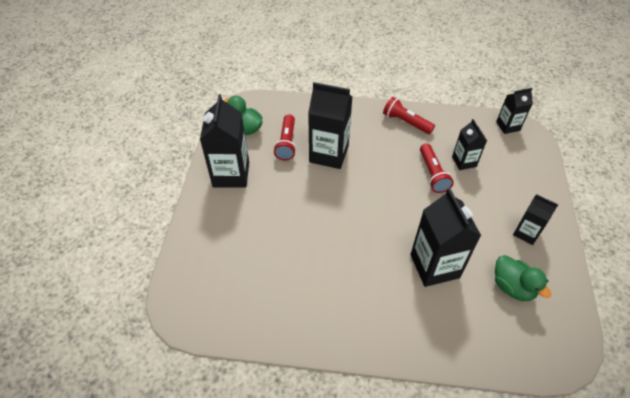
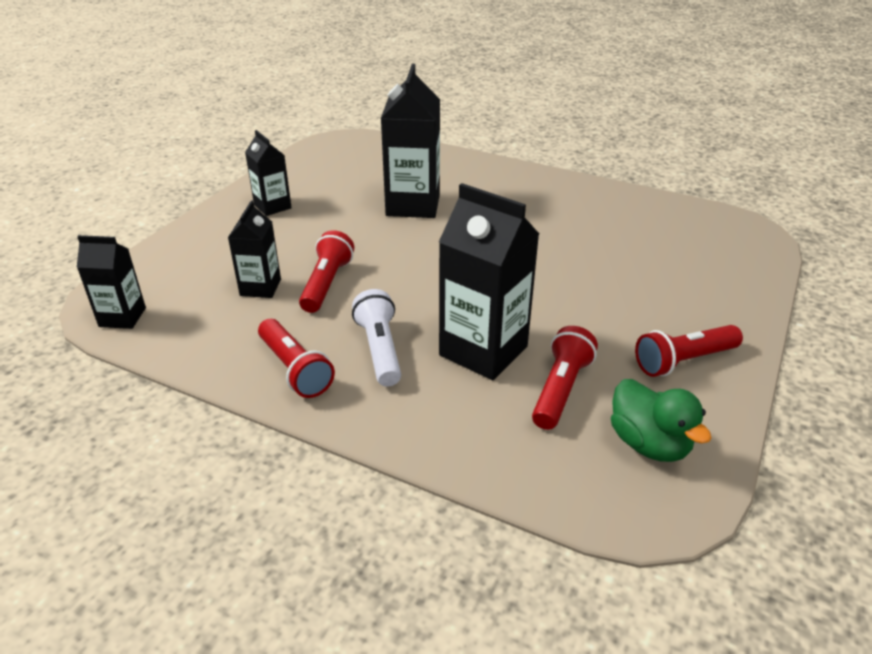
camera: 160 degrees left, 15 degrees down
(231, 174) = (684, 361): black carton -> red flashlight
(376, 141) = (380, 350): none -> white flashlight
(512, 287) = (341, 177): green duck -> none

